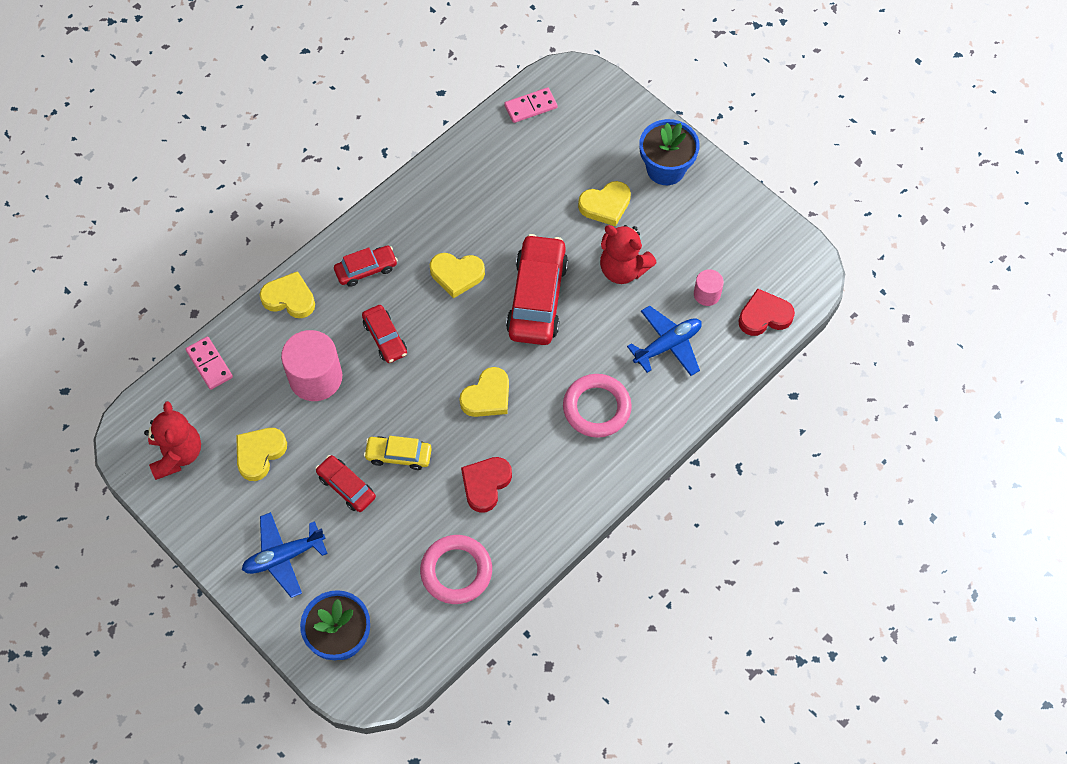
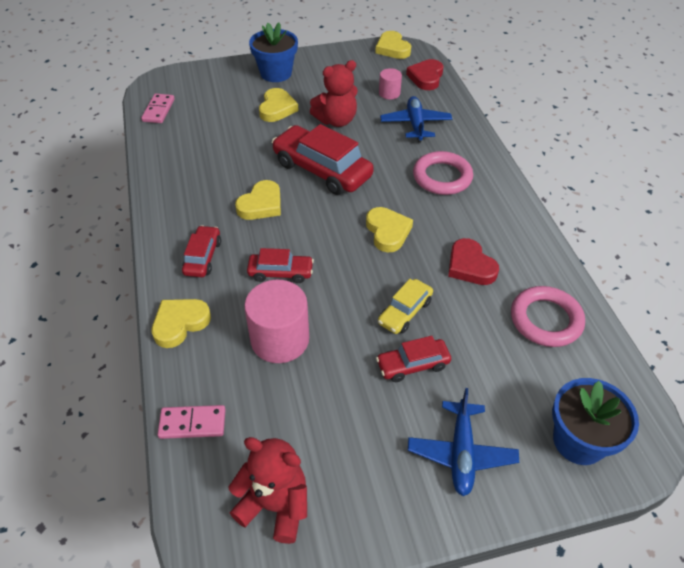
camera: 60 degrees left, 15 degrees down
(259, 454) = (329, 423): yellow heart -> yellow heart (392, 48)

